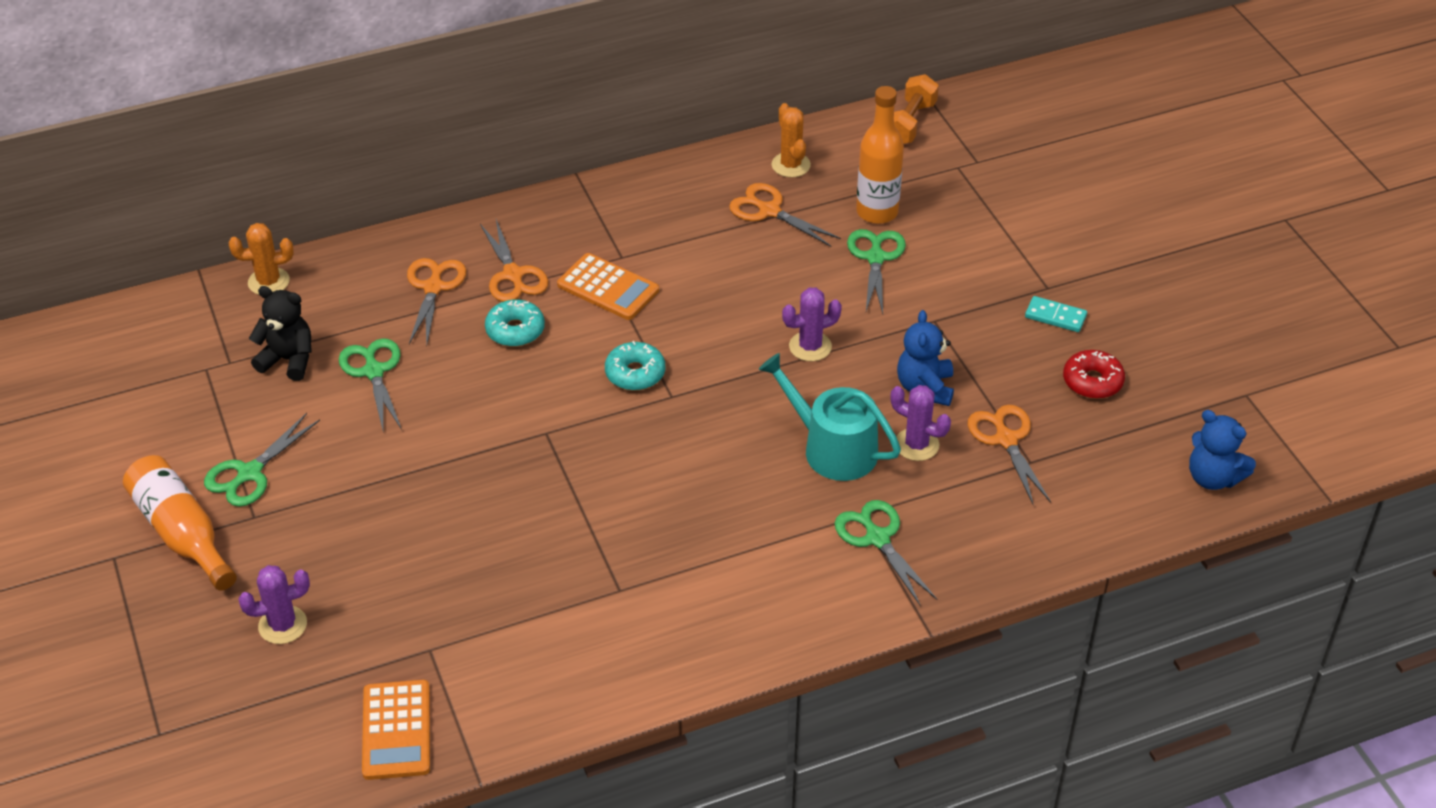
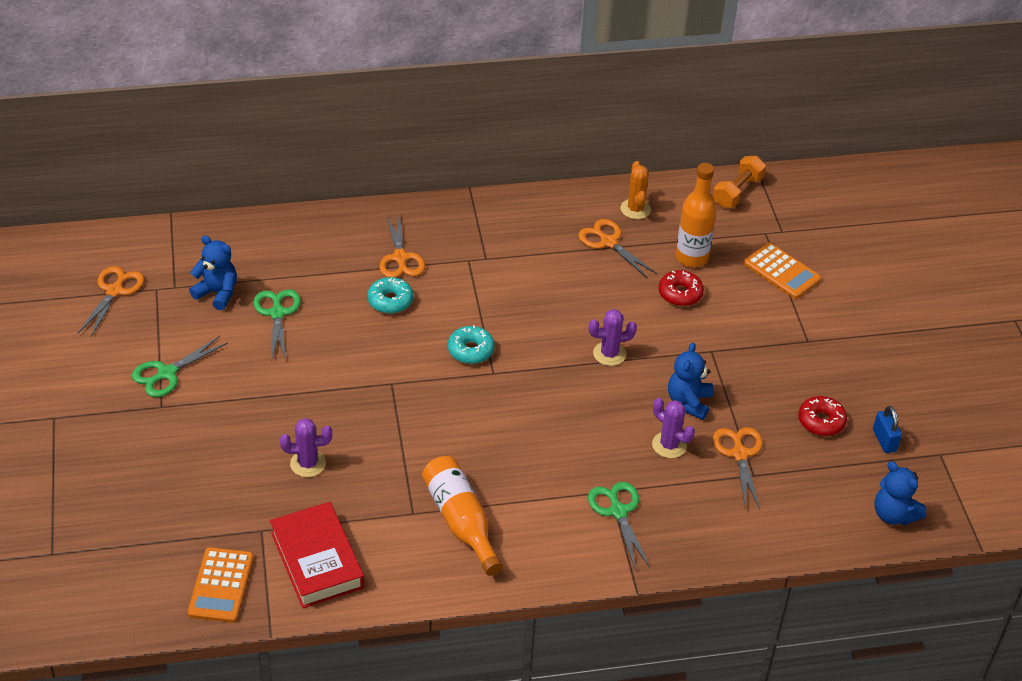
camera: 10 degrees right, 0 degrees up
(182, 533) = (107, 409): orange bottle -> orange bottle (461, 521)
(268, 282) = (219, 231): orange cactus -> none
(282, 625) = (160, 491): purple cactus -> purple cactus (308, 463)
(288, 360) = (217, 293): black teddy bear -> blue teddy bear
(433, 288) = (338, 257): orange scissors -> orange scissors (114, 291)
(513, 673) = (317, 560): none -> red book
(608, 288) = (469, 280): orange calculator -> orange calculator (781, 272)
(832, 448) = (604, 436): turquoise watering can -> none
(875, 258) = (680, 294): green scissors -> red donut
(1055, 316) = (807, 365): turquoise domino -> none
(1175, 390) = (884, 440): none -> blue padlock

